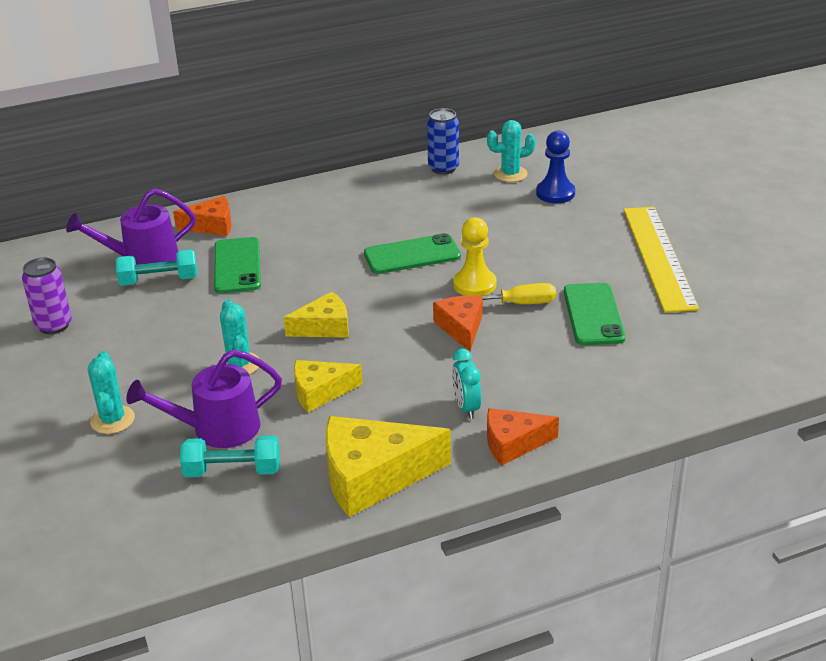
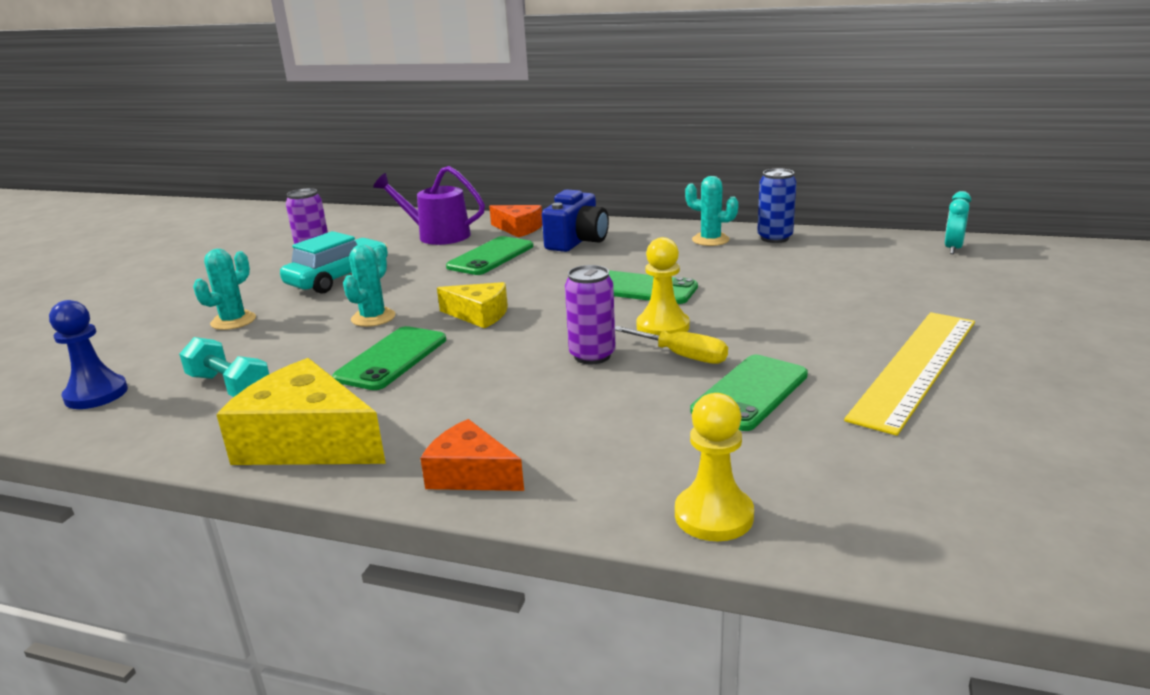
camera: 40 degrees right, 10 degrees down
(130, 340) = (338, 278): none -> turquoise car
(159, 281) = (423, 250): turquoise dumbbell -> none
(217, 429) = (278, 354): purple watering can -> none
(289, 223) = (577, 241): none -> blue camera
(320, 392) = (391, 358): yellow cheese -> green phone
(461, 328) = (592, 356): orange cheese -> purple can
(466, 407) = (484, 422): turquoise clock -> turquoise clock (953, 249)
(510, 174) = (838, 257): turquoise cactus -> turquoise cactus (710, 240)
(555, 193) = (866, 282): blue pawn -> blue pawn (96, 394)
(670, 401) = (713, 516): none -> yellow pawn

